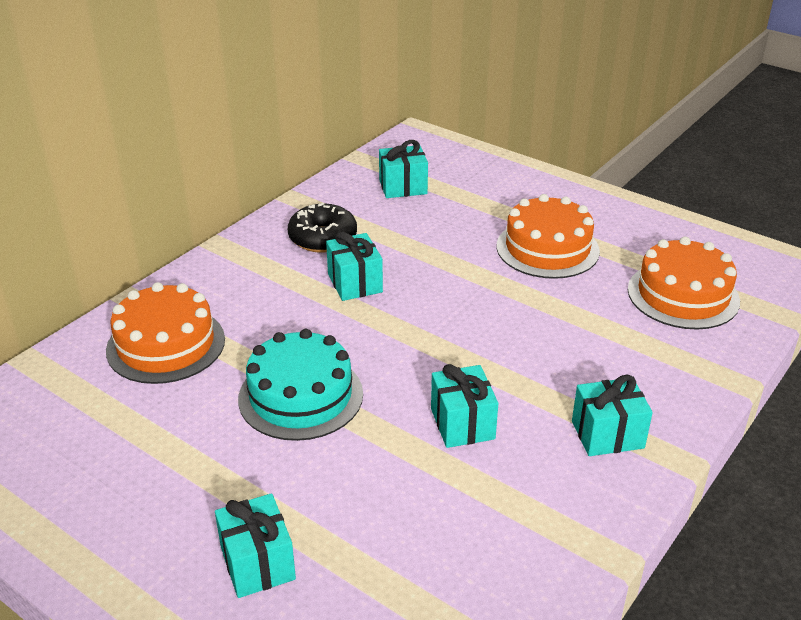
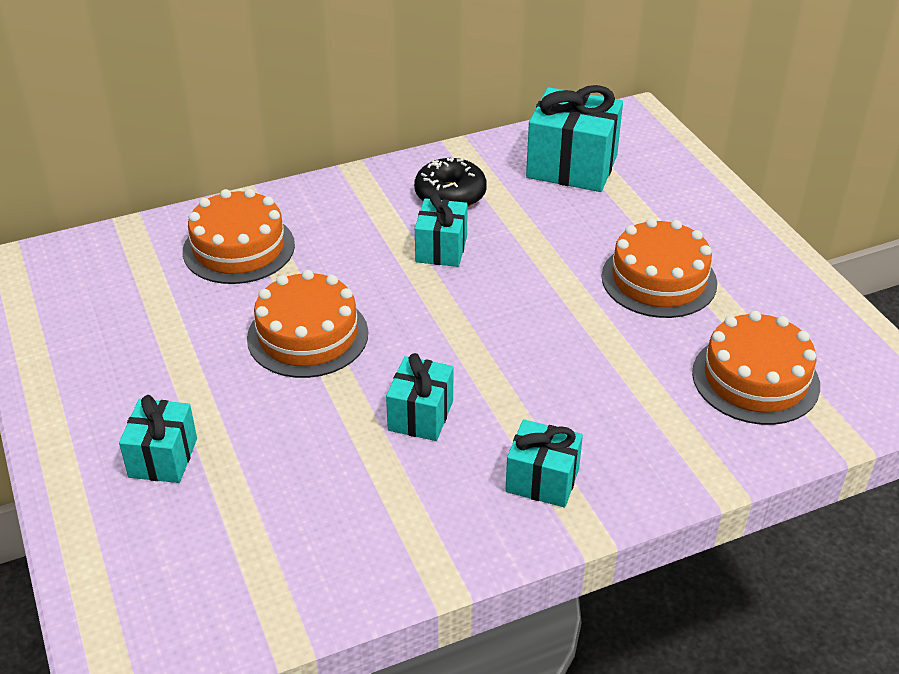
camera: 30 degrees right, 5 degrees up
(301, 396) = (308, 335): turquoise cake -> orange cake
(403, 187) = (572, 167): turquoise gift -> turquoise gift, size x1.67

